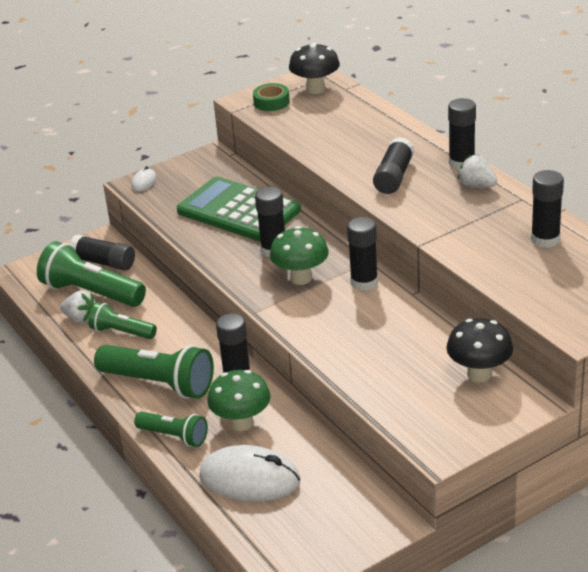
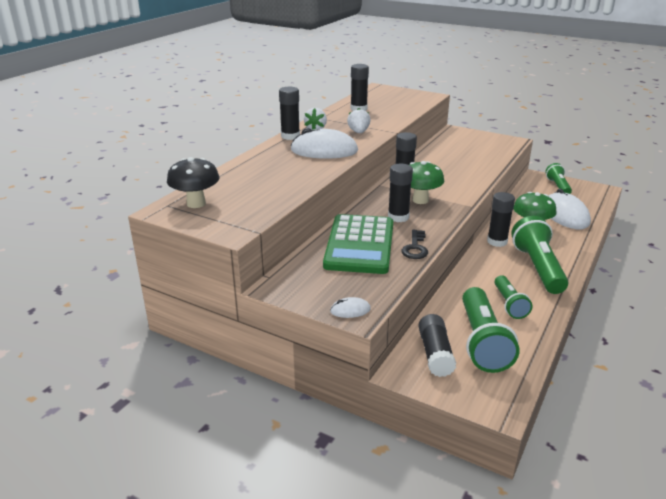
camera: 120 degrees left, 5 degrees down
(81, 318) = (518, 333): white strawberry -> white strawberry (358, 132)
(174, 436) = (571, 246): green flashlight -> green flashlight (558, 186)
(203, 241) = (415, 248): none -> black key
(271, 102) = (231, 217): green tape -> none
(394, 177) = (324, 150): black glue stick -> white mouse
(479, 374) = (449, 142): black mushroom -> none

